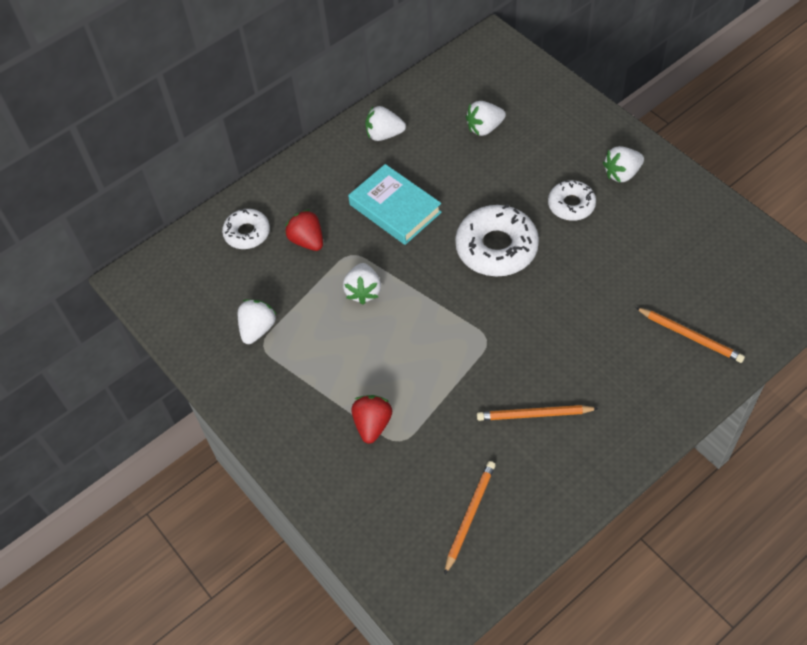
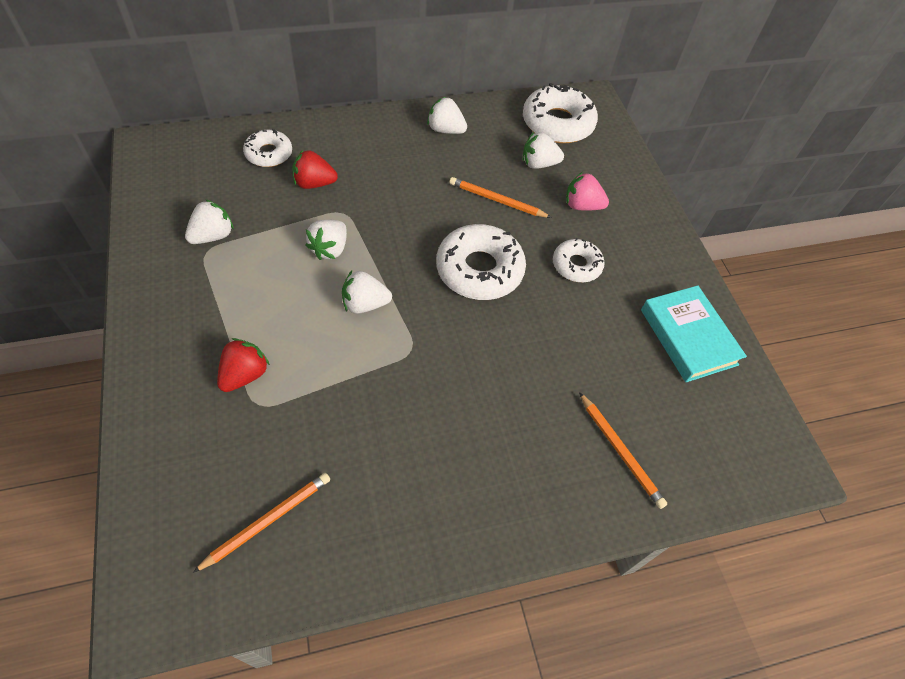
camera: 15 degrees right, 0 degrees up
(307, 241) = (314, 183): red strawberry -> red strawberry turned 75 degrees counterclockwise
(395, 208) = (410, 193): turquoise book -> turquoise book (688, 337)
(476, 80) = (557, 123): none -> white donut
(534, 414) = (407, 448): orange pencil -> orange pencil (497, 200)
(544, 149) = (582, 206): none -> pink strawberry
(622, 174) = (644, 260): white strawberry -> white strawberry (365, 304)

